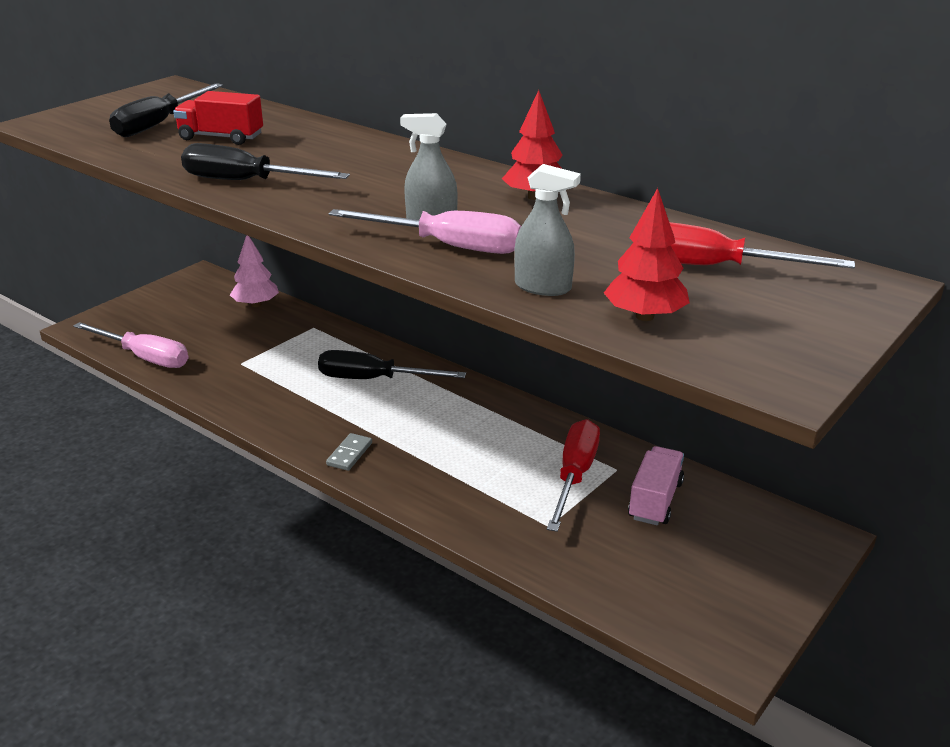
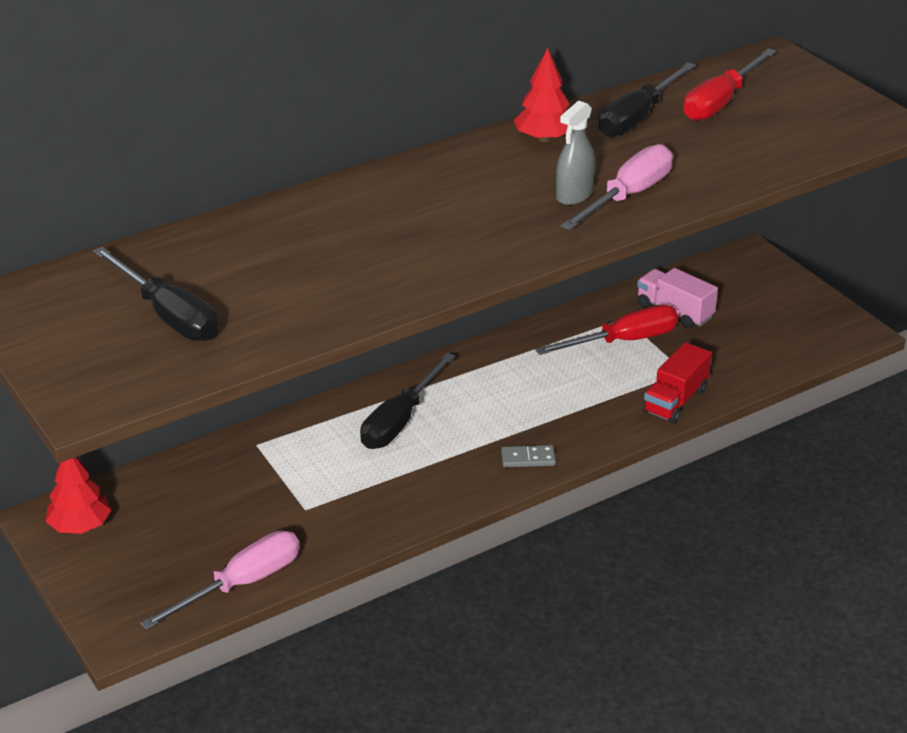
camera: 70 degrees left, 5 degrees up
(221, 137) = (253, 278): red truck -> red truck (675, 401)
(246, 182) = (409, 275): black screwdriver -> black screwdriver (637, 117)
(256, 304) = (166, 481): pink tree -> none
(349, 454) = (528, 458): grey domino -> grey domino turned 45 degrees counterclockwise
(543, 287) = (723, 172): grey spray bottle -> none
(574, 476) = (623, 341): red screwdriver -> red screwdriver turned 120 degrees clockwise
(644, 316) = (787, 145): red tree -> red tree (80, 526)

